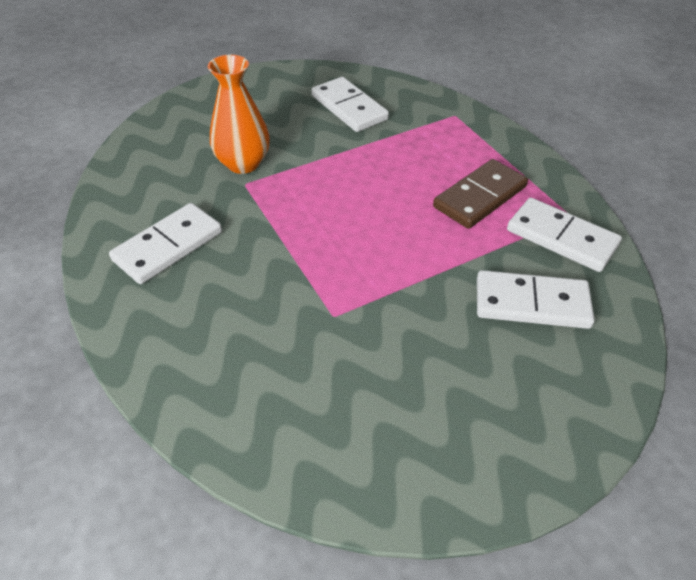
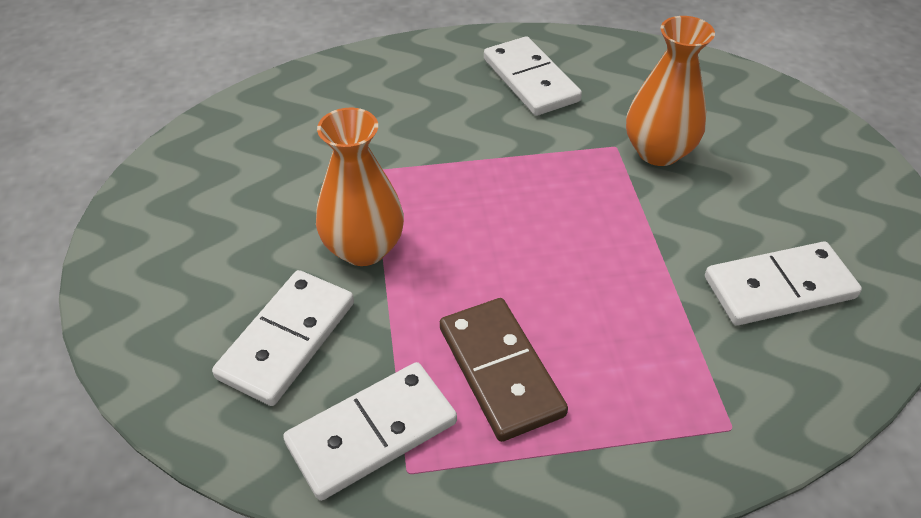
camera: 110 degrees right, 0 degrees up
(424, 291) = (363, 248): none -> orange vase

